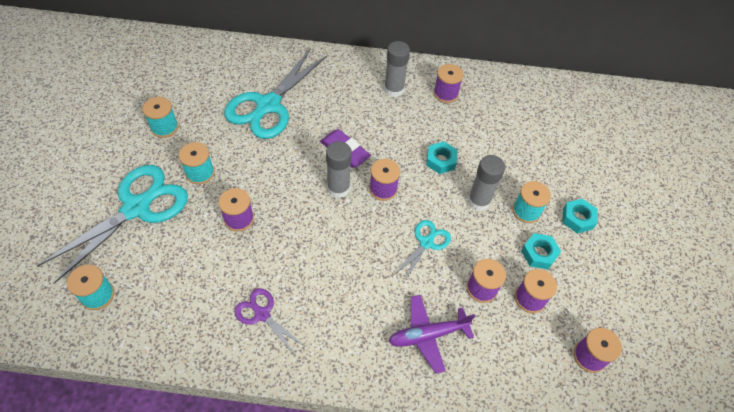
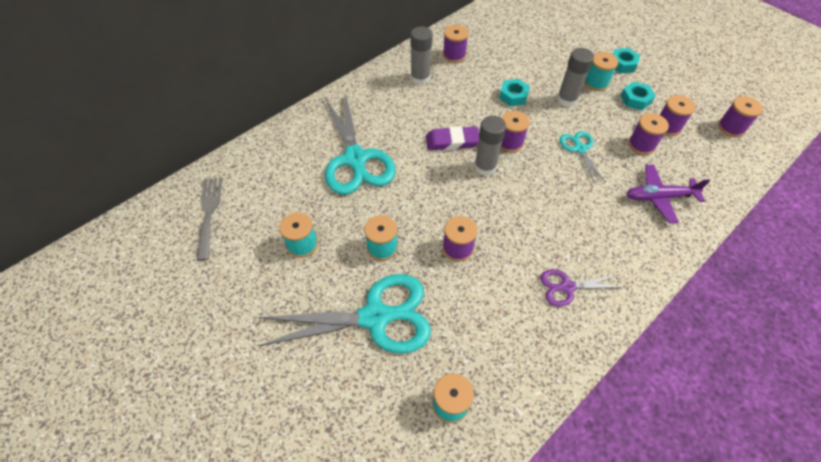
camera: 45 degrees left, 0 degrees up
(137, 207) = (376, 317): turquoise scissors -> turquoise scissors turned 90 degrees clockwise
(149, 63) = (209, 213): none -> grey fork
(427, 335) = (659, 197): purple plane -> purple plane turned 60 degrees clockwise

